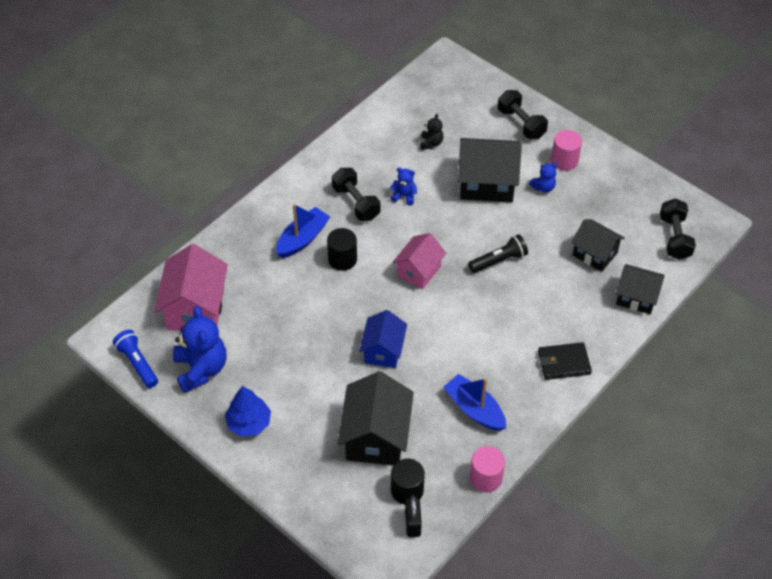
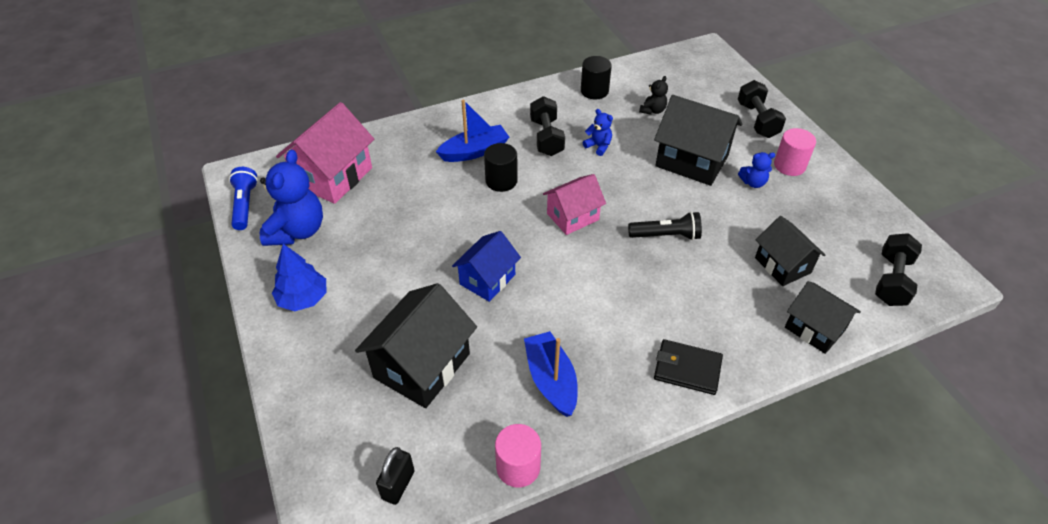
camera: 25 degrees right, 5 degrees down
(407, 490) = (417, 441): black cylinder -> black cylinder (594, 91)

